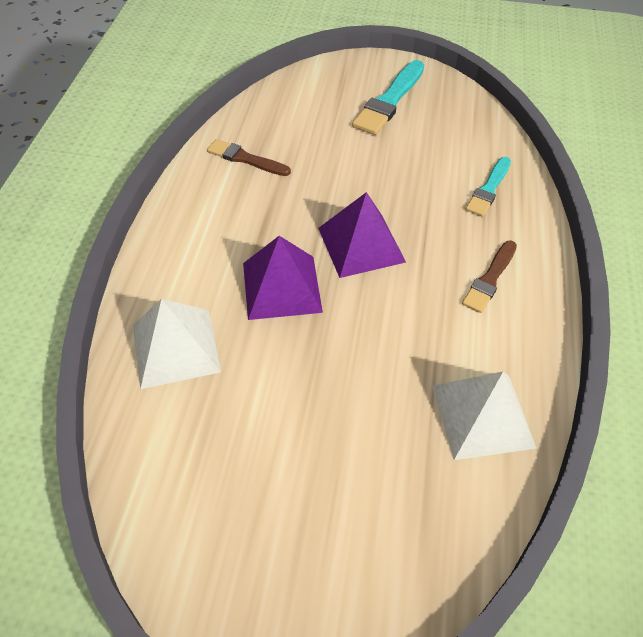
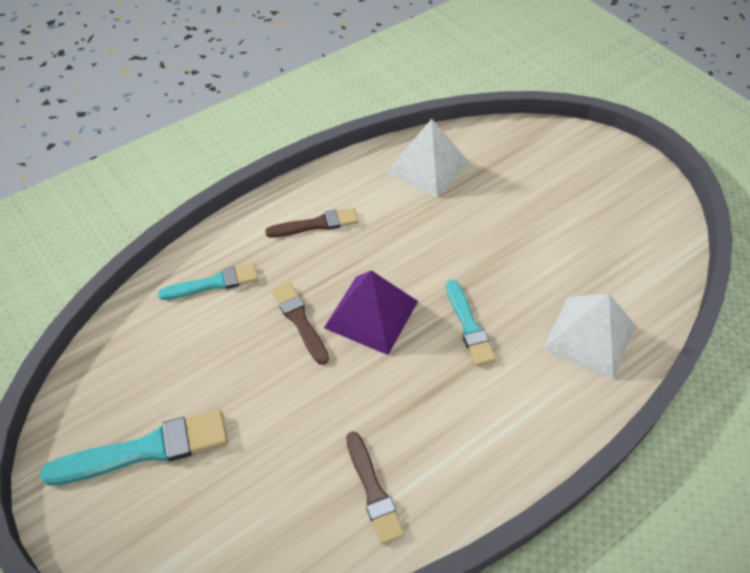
camera: 135 degrees left, 0 degrees up
(282, 287) = (469, 325): purple pyramid -> turquoise brush
(401, 207) = (300, 321): none -> brown brush

